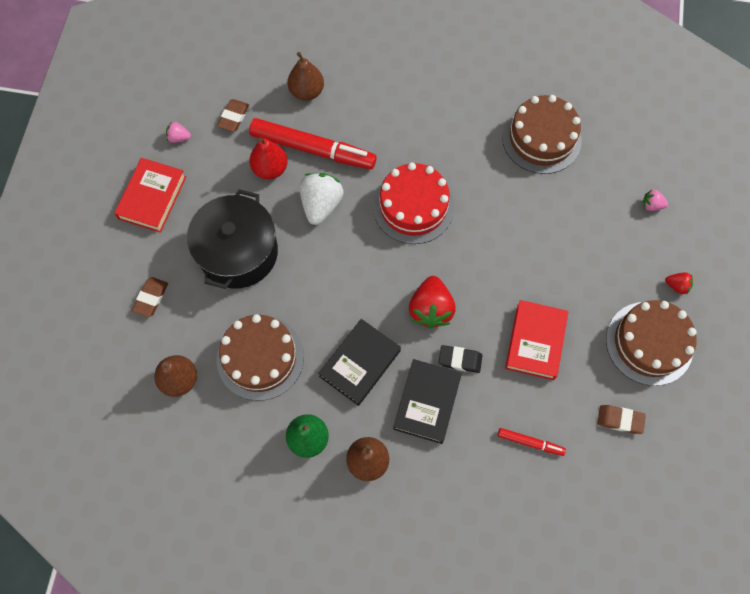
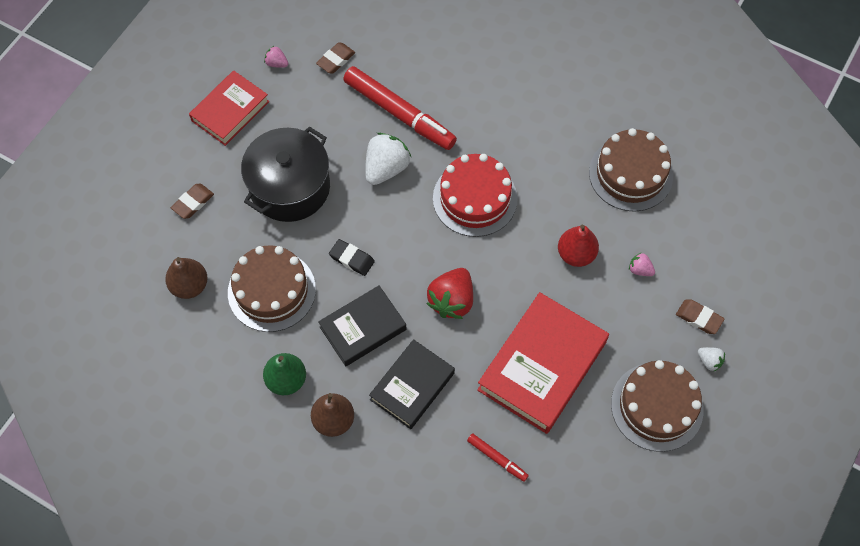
camera: 20 degrees right, 5 degrees down
(270, 169) = (351, 119): red pear -> red pear (576, 254)
(307, 91) = (415, 57): brown pear -> none
(460, 360) = (460, 358): black eraser -> black eraser (352, 259)
(535, 342) = (542, 366): red book -> red book, size x1.59
(620, 420) = (595, 469): brown eraser -> brown eraser (699, 318)
(651, 205) = (716, 274): pink strawberry -> pink strawberry (640, 269)
(677, 286) = (709, 361): red strawberry -> white strawberry

